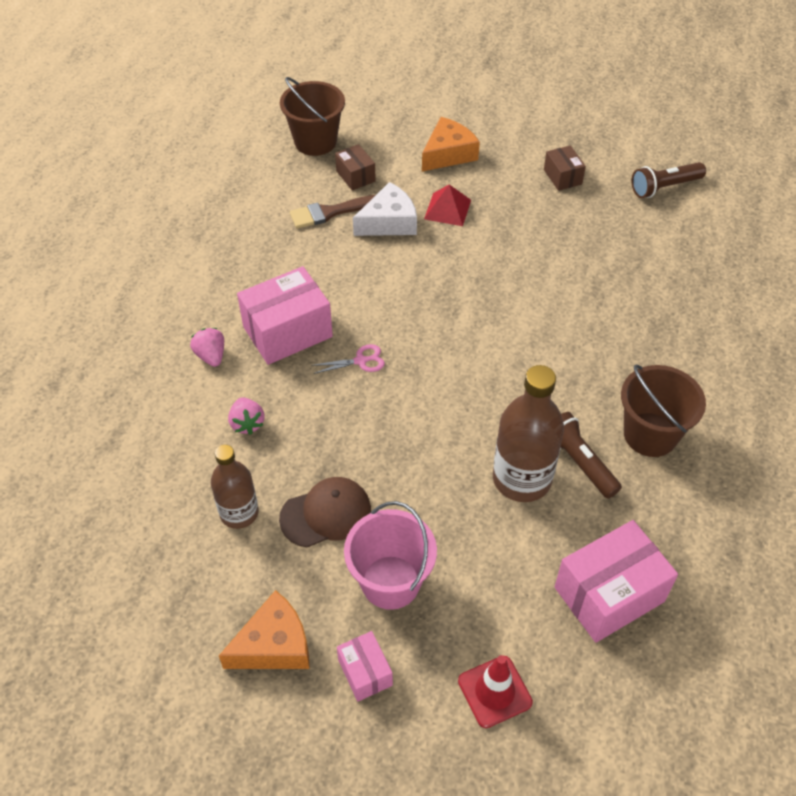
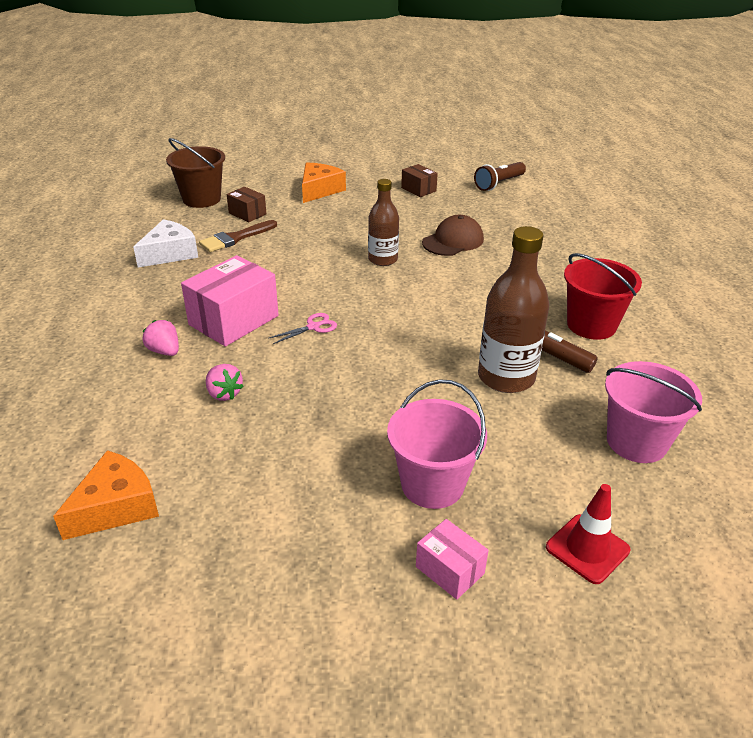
camera: 20 degrees left, 15 degrees down
(239, 513) = (247, 466): brown bottle -> brown bottle (383, 259)
(274, 645) = (339, 572): orange cheese -> orange cheese (116, 506)
(326, 514) = (338, 445): brown cap -> brown cap (453, 241)
(389, 222) = (291, 236): white cheese -> white cheese (170, 253)
(447, 209) = (337, 221): red pyramid -> none
(609, 594) = (636, 442): pink box -> pink bucket
(650, 434) = (591, 325): brown bucket -> red bucket

